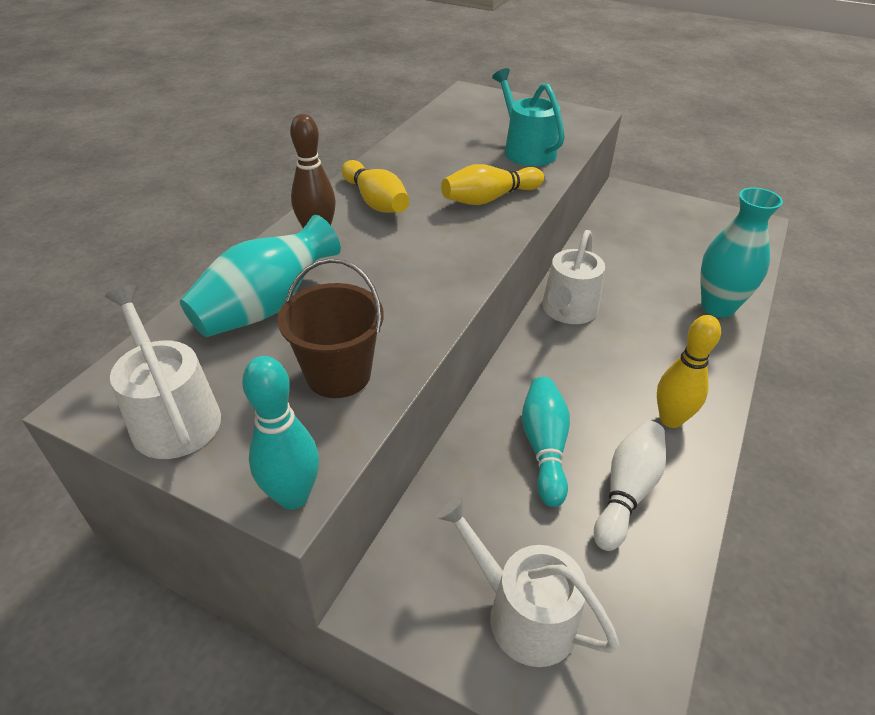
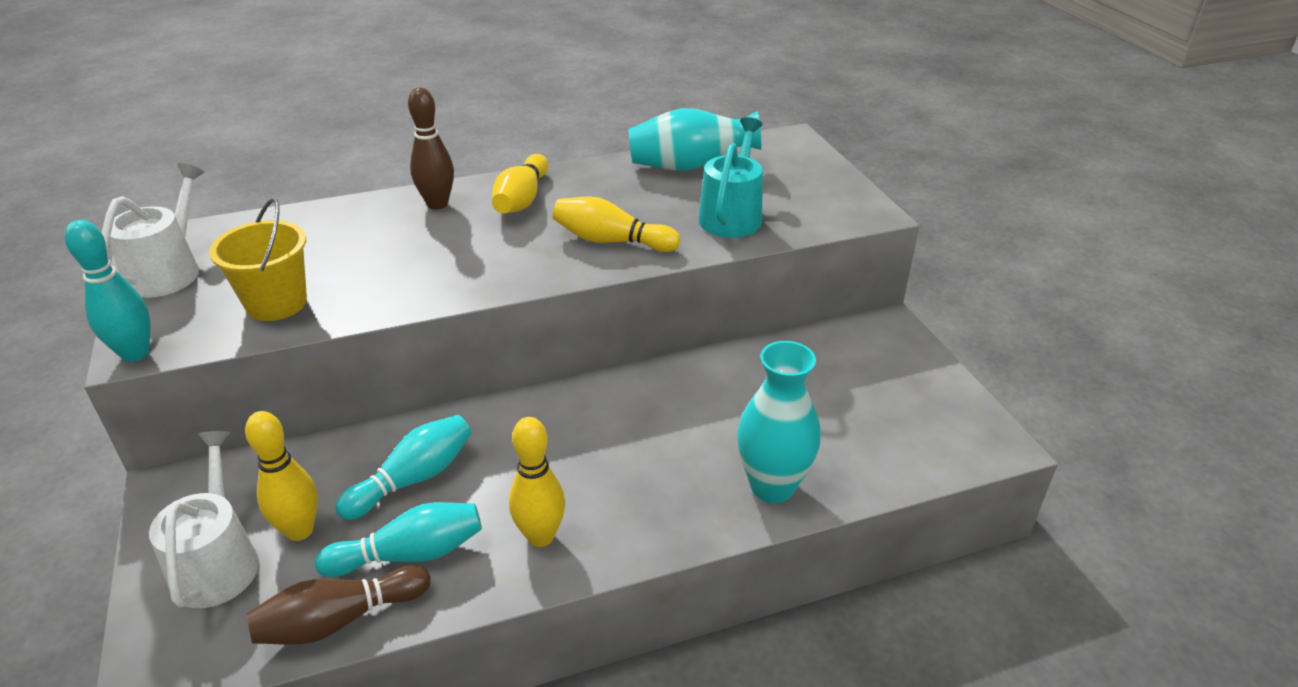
camera: 45 degrees right, 5 degrees down
(266, 307) = (319, 236): turquoise vase -> turquoise vase (689, 166)
(338, 374) = (276, 303): brown bucket -> yellow bucket
(536, 541) = (299, 530): none -> yellow bowling pin
(568, 311) = (621, 396): white watering can -> none
(627, 491) = (410, 554): white bowling pin -> turquoise bowling pin
(663, 567) = (339, 620): none -> brown bowling pin

